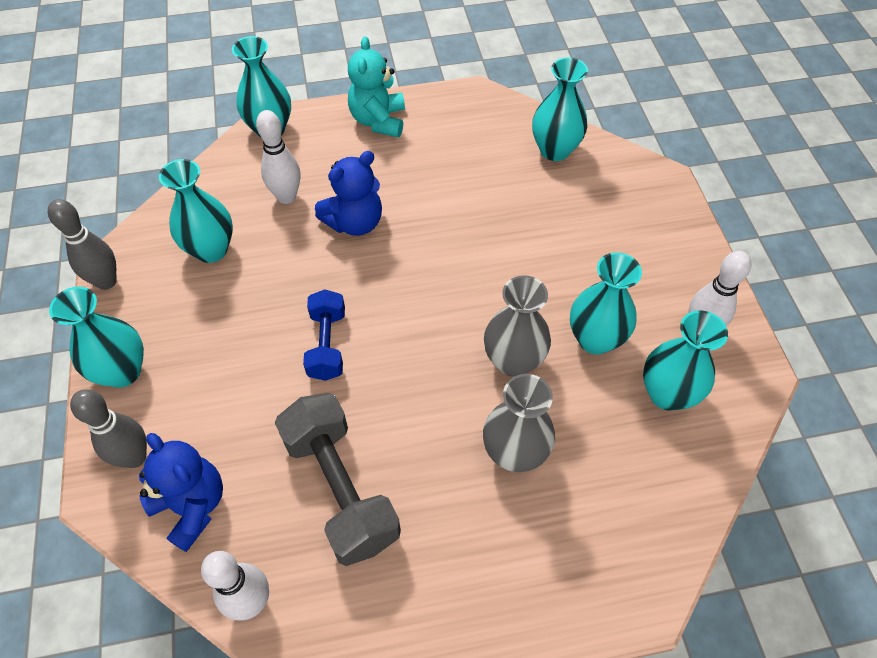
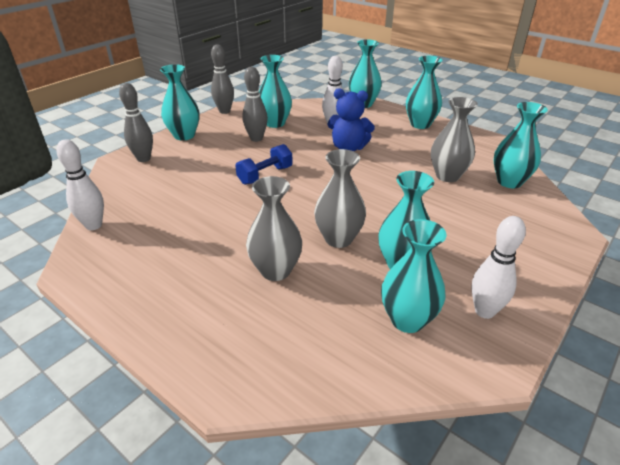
camera: 50 degrees right, 20 degrees down
(192, 506) = (132, 184): blue teddy bear -> none
(228, 296) = (256, 138): none -> grey bowling pin
(340, 489) = (184, 220): grey dumbbell -> none
(378, 121) = (420, 124): turquoise teddy bear -> turquoise vase
(498, 186) = (447, 176): none -> grey vase

